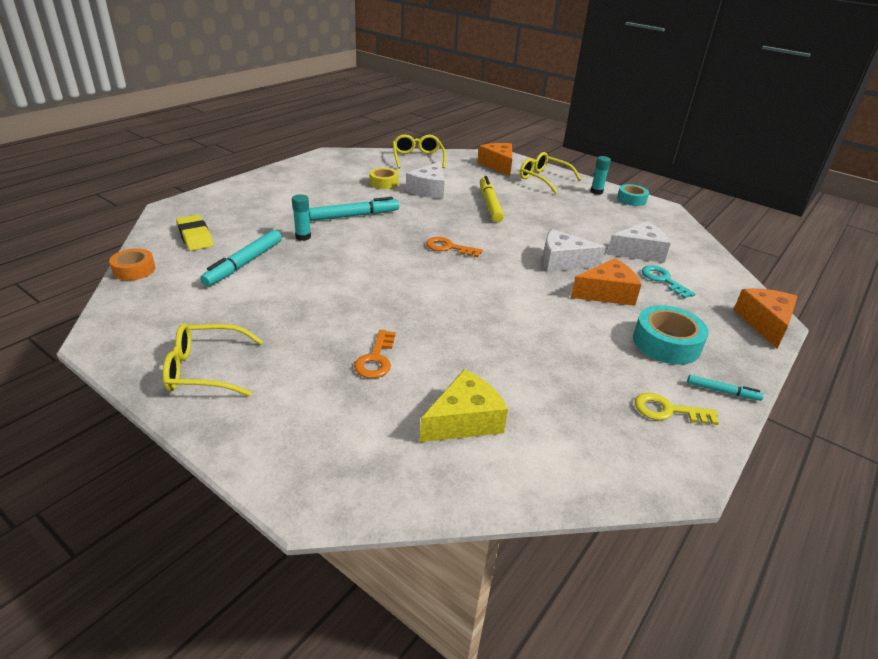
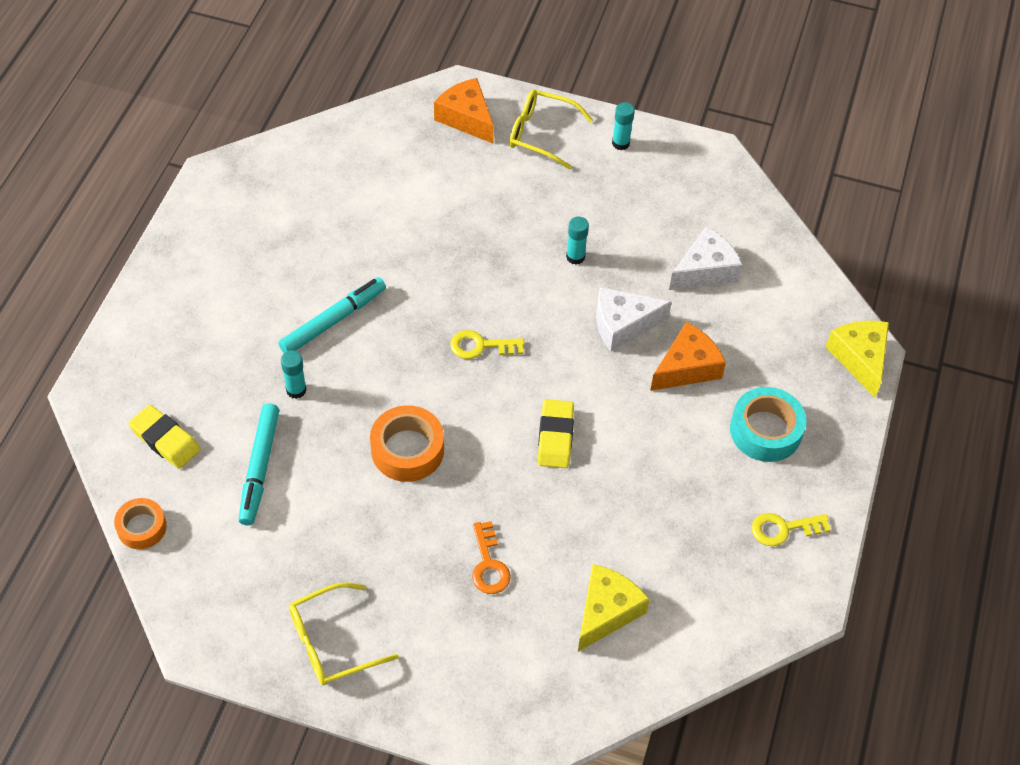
camera: 20 degrees left, 20 degrees up
(358, 281) = (407, 450): none -> orange tape
(384, 183) = (331, 226): yellow tape -> none
(417, 158) = (345, 140): yellow glasses -> none
(429, 190) = (399, 221): white cheese -> none
(449, 248) = (481, 346): orange key -> yellow key
(479, 302) = (555, 437): none -> yellow eraser
(490, 204) = (493, 228): yellow marker -> none
(541, 226) = (575, 257): none -> turquoise glue stick
(631, 199) = (670, 147): turquoise tape -> none
(663, 280) = (743, 319): turquoise key -> none
(722, 391) = (829, 483): turquoise marker -> none
(764, 323) = (860, 358): orange cheese -> yellow cheese

